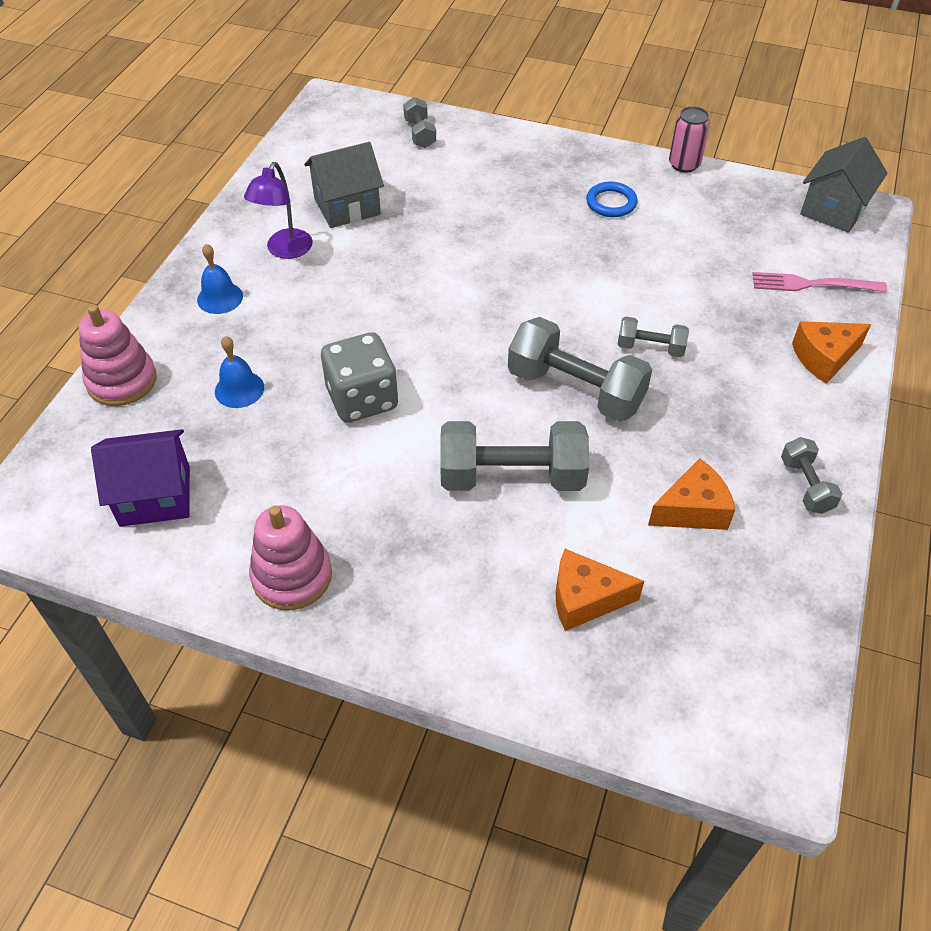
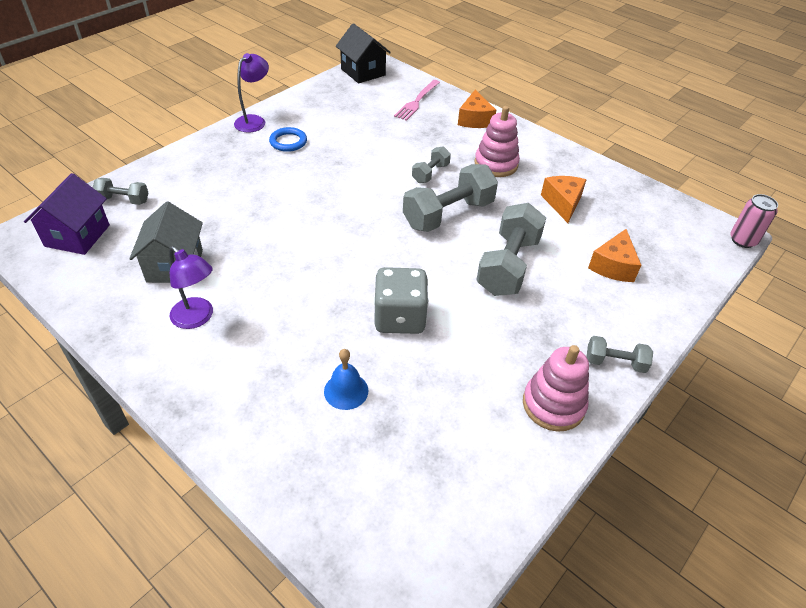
camera: 70 degrees left, 5 degrees down
(122, 381) = (283, 478): pink stacking toy -> pink stacking toy (496, 164)
(155, 496) = (439, 479): purple house -> purple house (77, 236)
(220, 298) = (223, 378): blue bell -> none
(630, 161) = (254, 121): none -> purple lamp
(684, 164) = (277, 103): pink can -> pink can (743, 240)
(805, 485) = (561, 160): grey dumbbell -> grey dumbbell (615, 362)
(833, 209) = (363, 72): grey house -> black house

